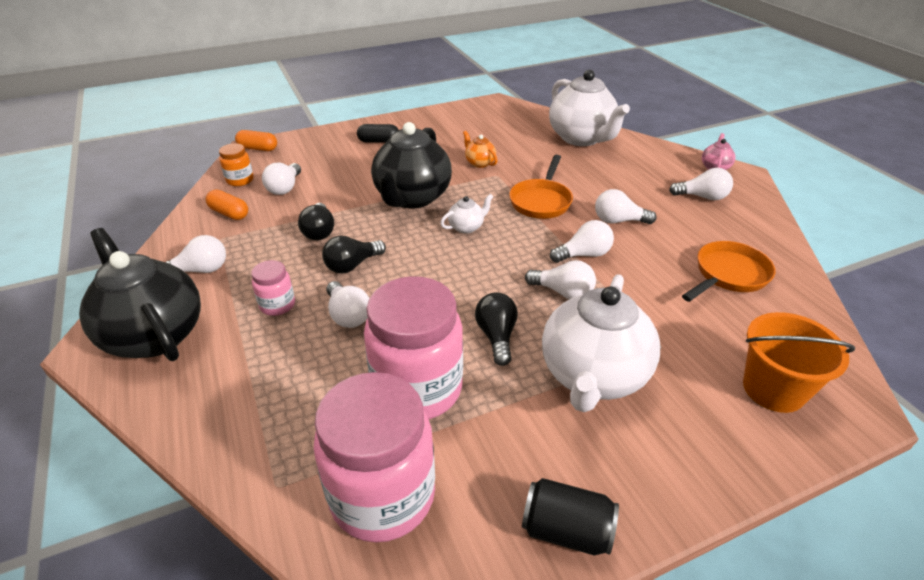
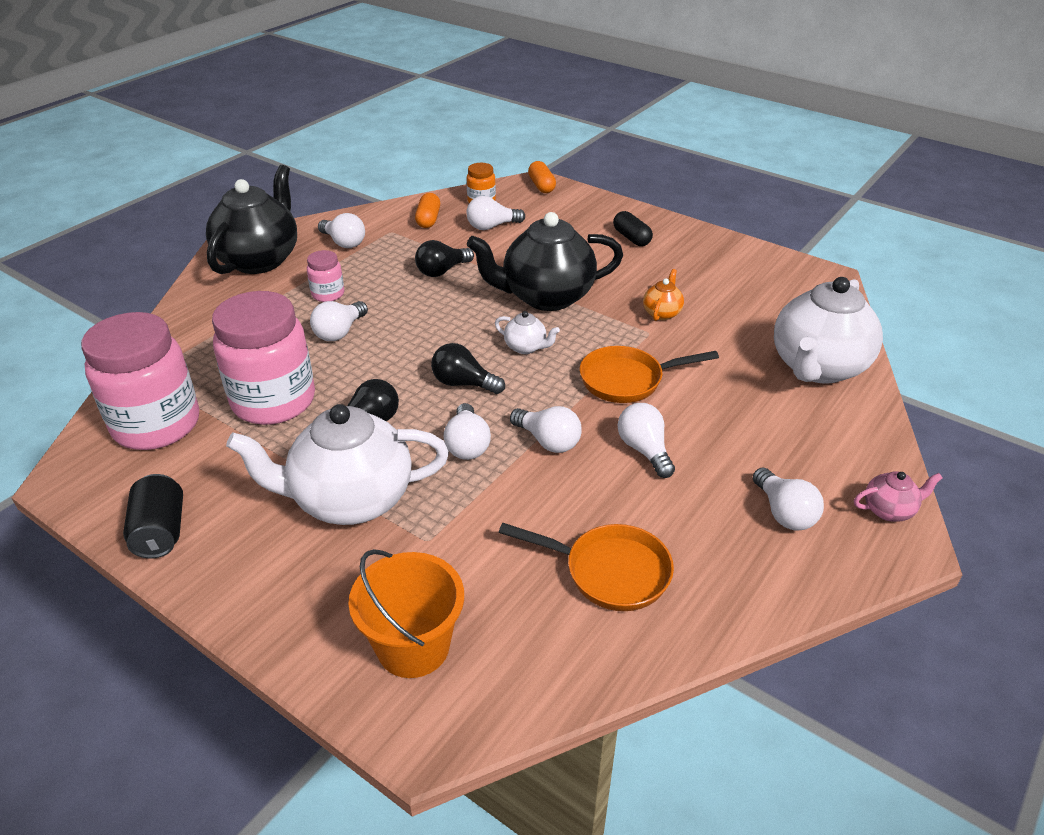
camera: 60 degrees right, 0 degrees up
(352, 265) = (408, 307): black light bulb -> black light bulb (463, 383)

